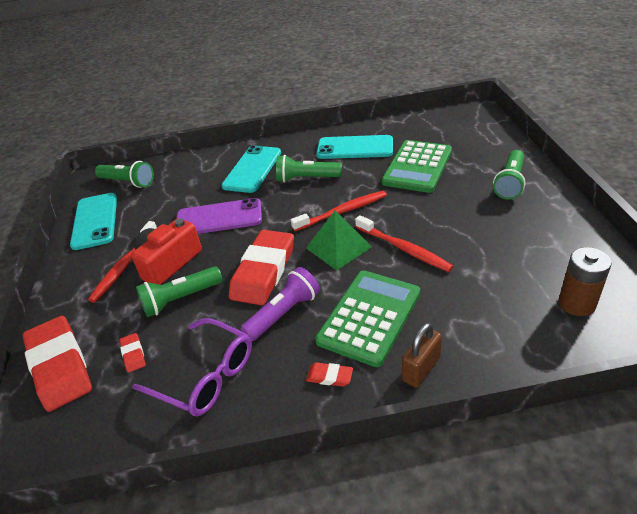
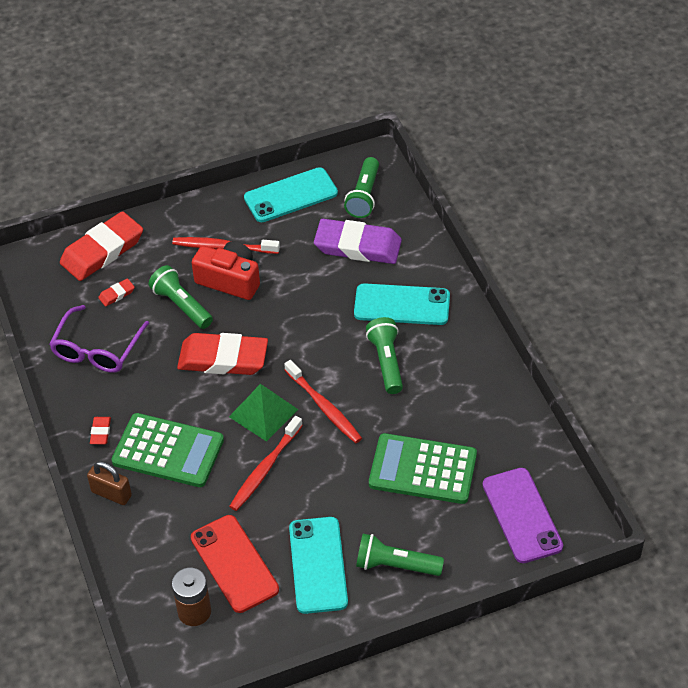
camera: 75 degrees right, 10 degrees up
(178, 187) = (358, 246): none -> purple eraser
(219, 218) = (304, 299): purple phone -> purple phone (522, 515)
(284, 313) = (169, 386): purple flashlight -> none
(355, 148) = (461, 399): turquoise phone -> turquoise phone (318, 565)
(514, 273) = (234, 564): none -> red phone

